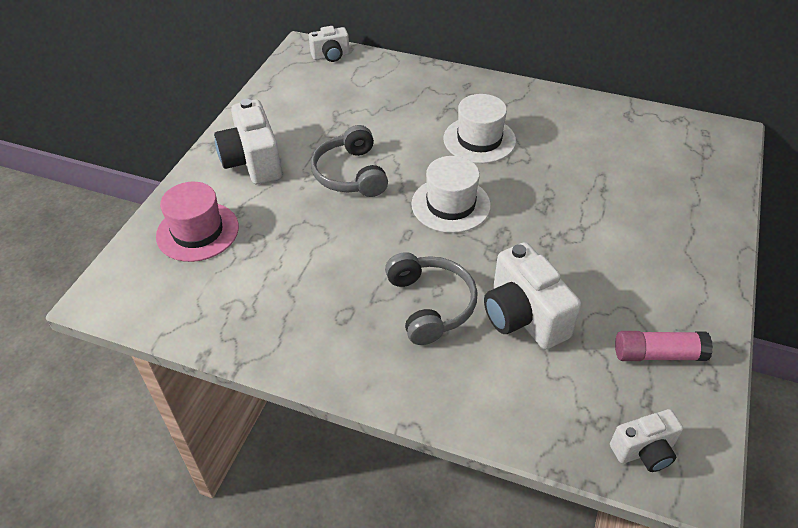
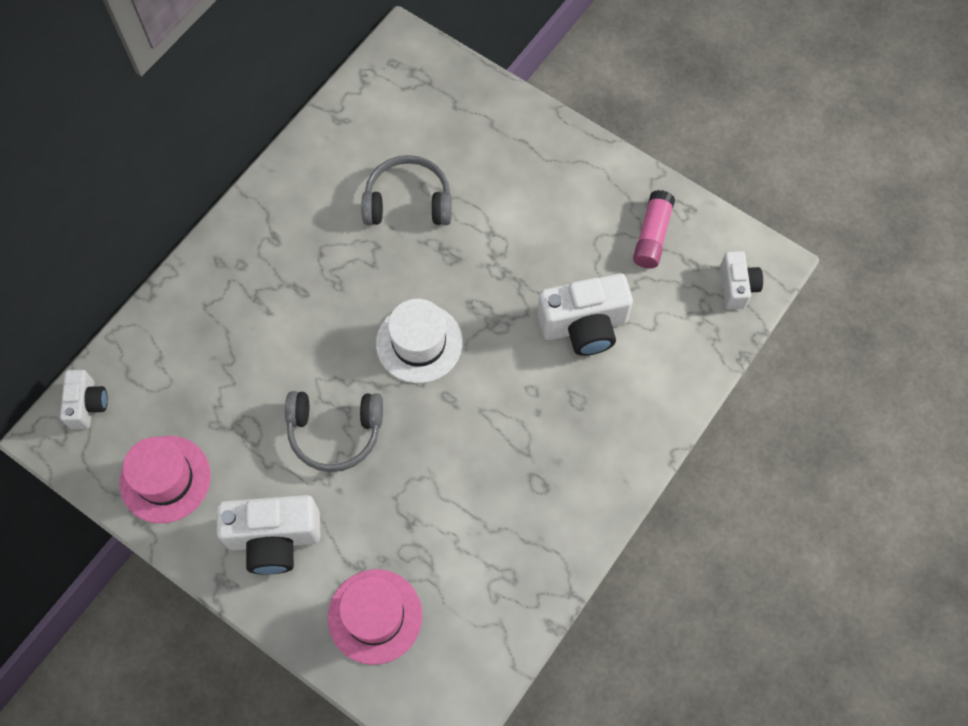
camera: 75 degrees left, 20 degrees up
(286, 100) = (165, 479): none -> pink hat
(430, 304) = (547, 402): grey headphones -> grey headphones (408, 201)
(479, 140) = (325, 281): white hat -> none

